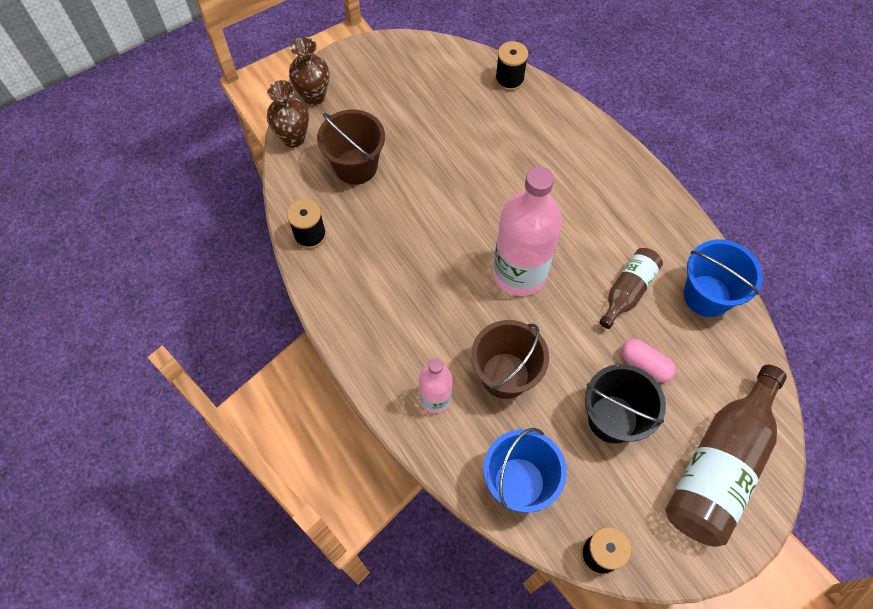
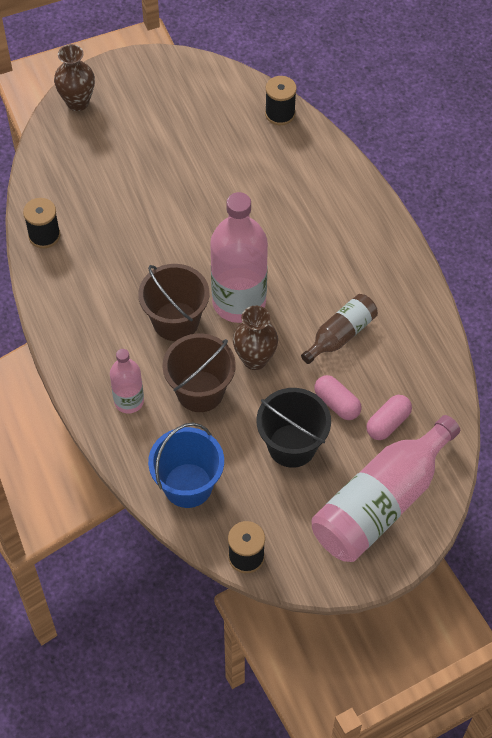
camera: 10 degrees right, 5 degrees down
(293, 138) = (48, 140): brown vase -> brown vase (255, 359)
(355, 166) = (103, 177): brown bucket -> brown bucket (176, 321)
(700, 377) = (388, 423): none -> pink capsule
(707, 296) = (417, 351): blue bucket -> none
(719, 466) = (381, 502): brown bottle -> pink bottle

